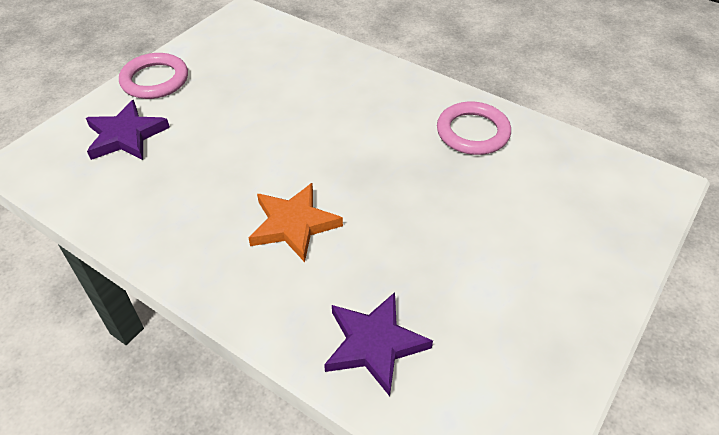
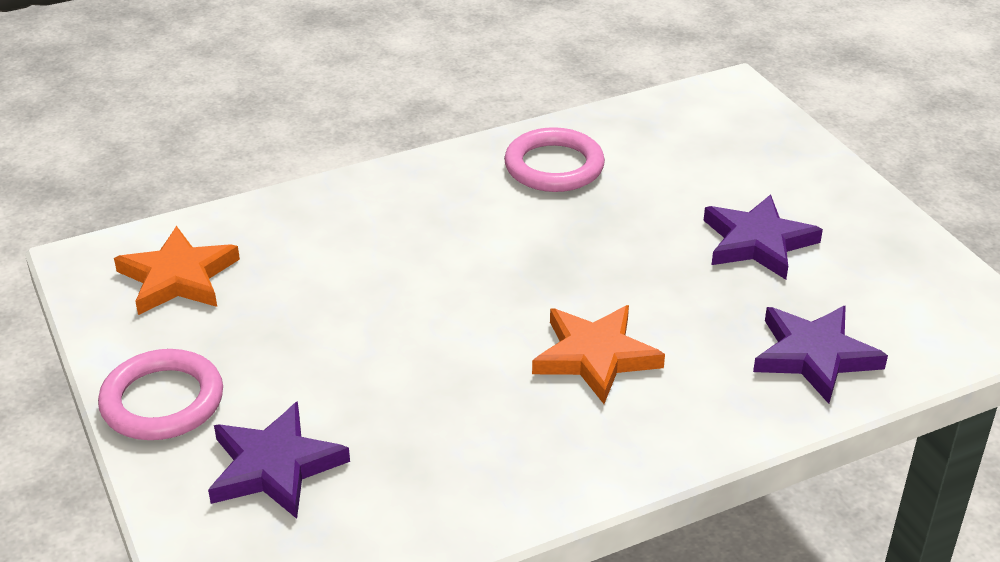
camera: 60 degrees left, 10 degrees down
(251, 44) = (178, 277): none -> orange star
(483, 264) = (757, 242): none -> purple star

